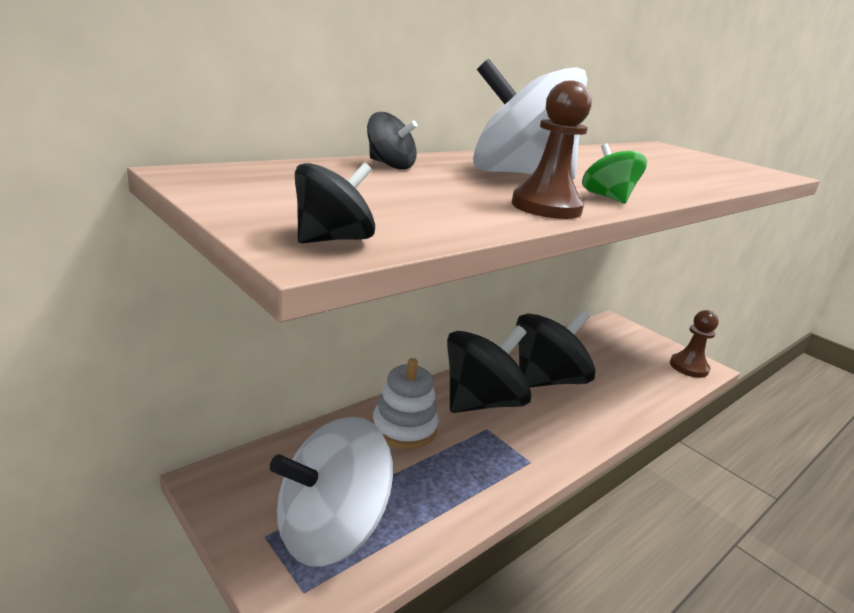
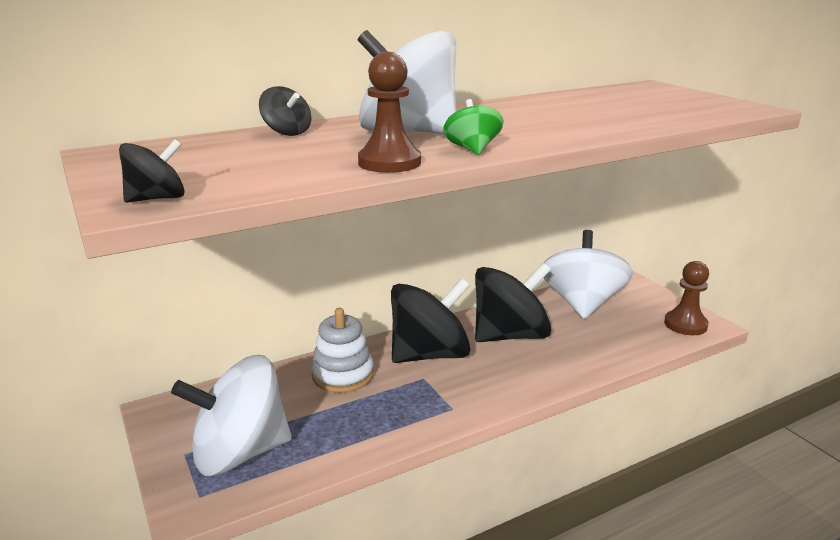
camera: 15 degrees right, 0 degrees up
(593, 347) = (582, 304): none -> white spinning top

